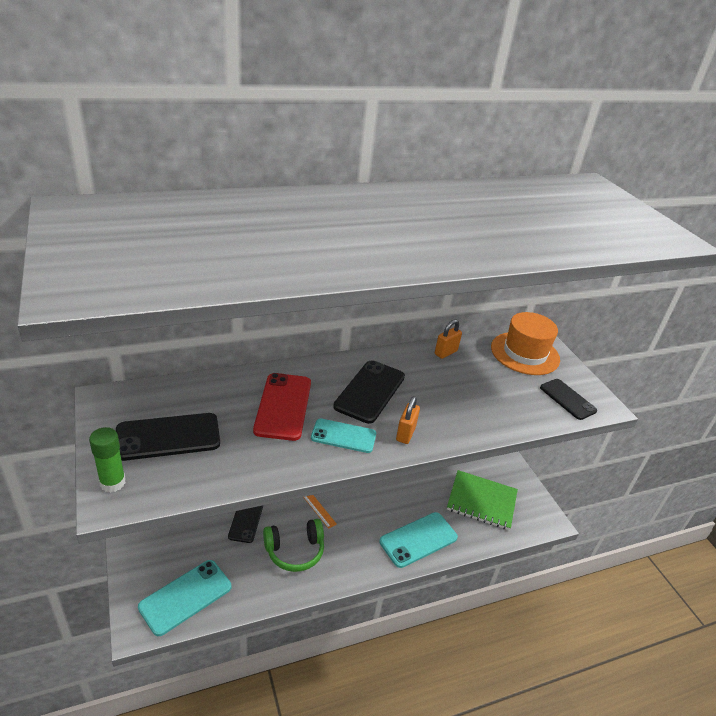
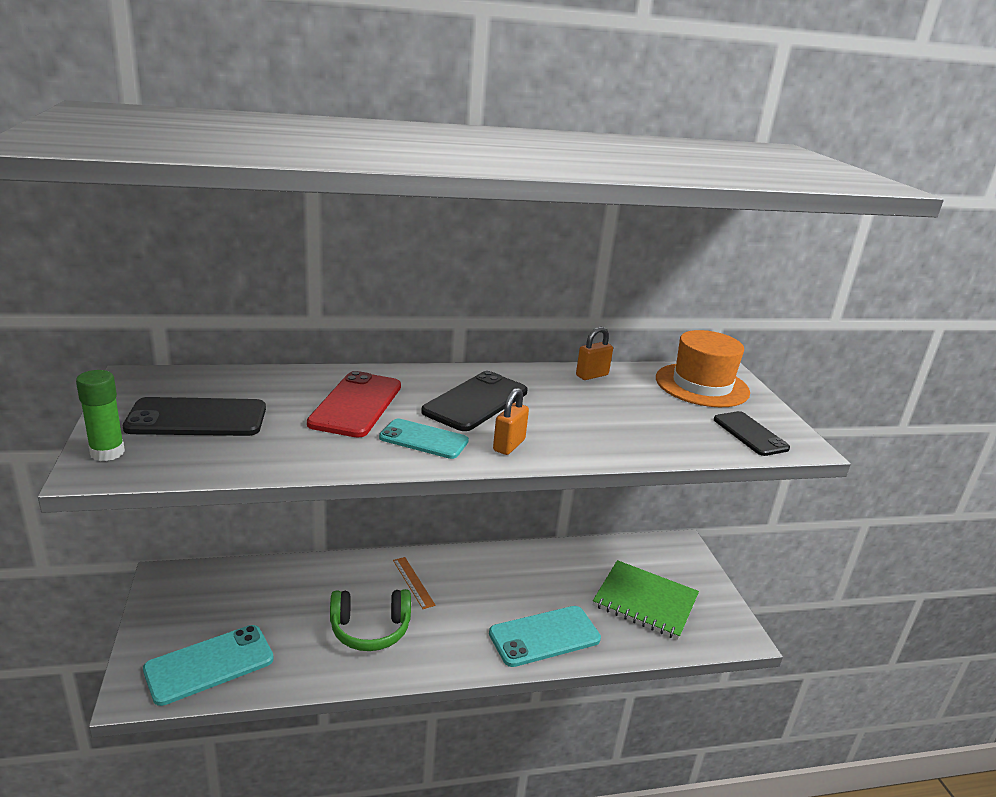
camera: 10 degrees right, 10 degrees down
(246, 520) = (315, 588): black phone -> none

